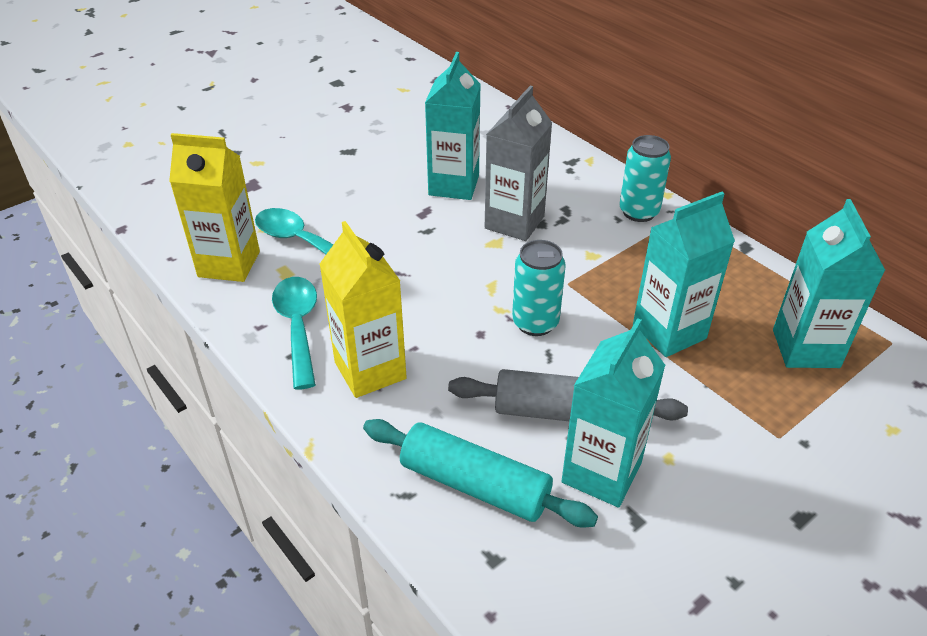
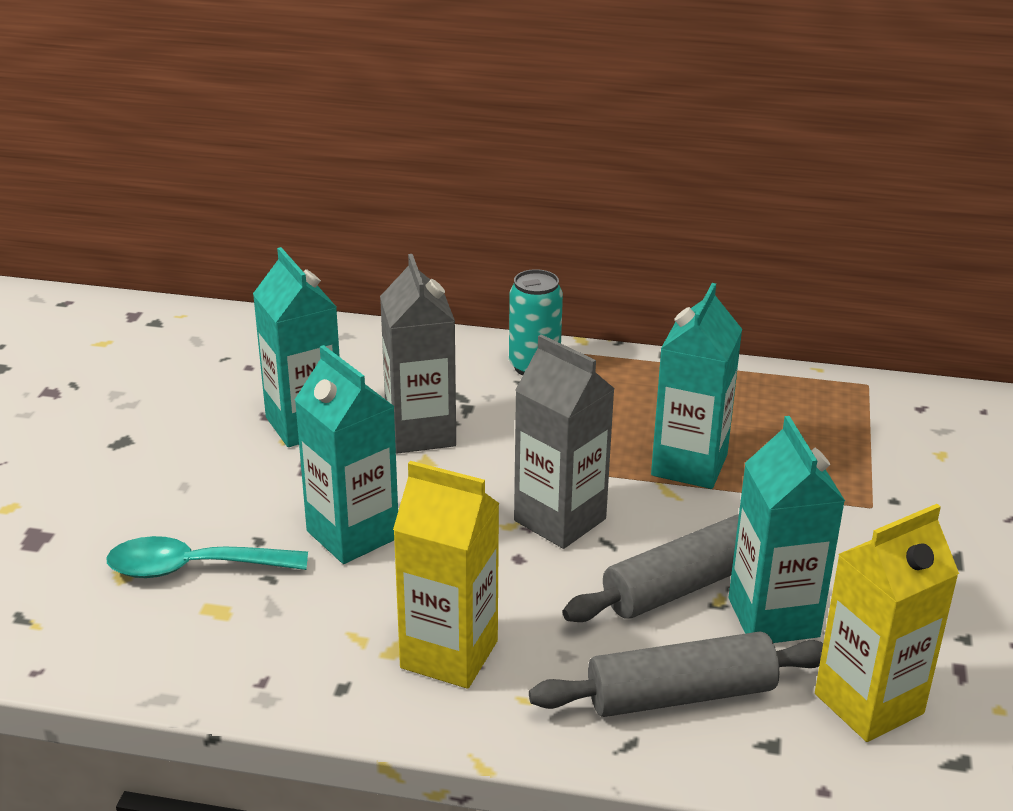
camera: 40 degrees left, 10 degrees down
(229, 264) = (130, 637): yellow carton -> yellow carton (868, 703)
(298, 327) = (311, 657): turquoise spoon -> none
(474, 485) = (680, 695): turquoise rolling pin -> grey rolling pin
(535, 323) = (560, 520): turquoise can -> grey carton
(805, 348) = (812, 422): turquoise carton -> turquoise carton (352, 534)

